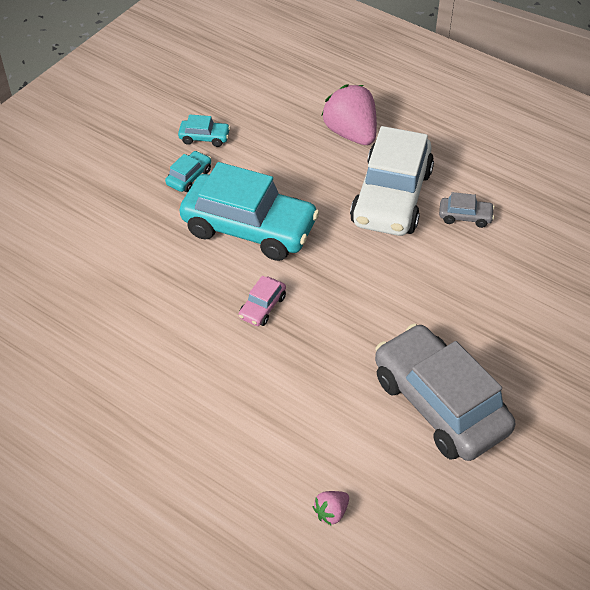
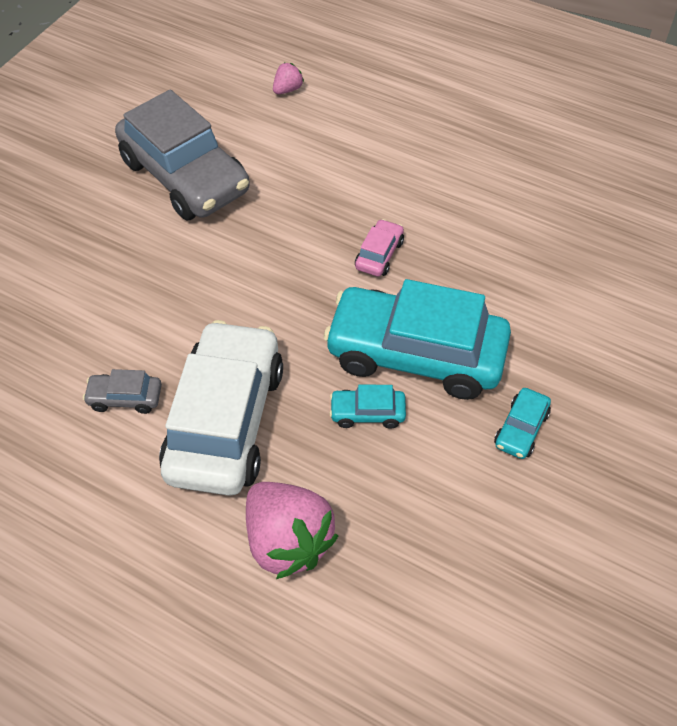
camera: 175 degrees right, 5 degrees up
(204, 137) = (521, 508): turquoise car -> turquoise car (367, 413)

